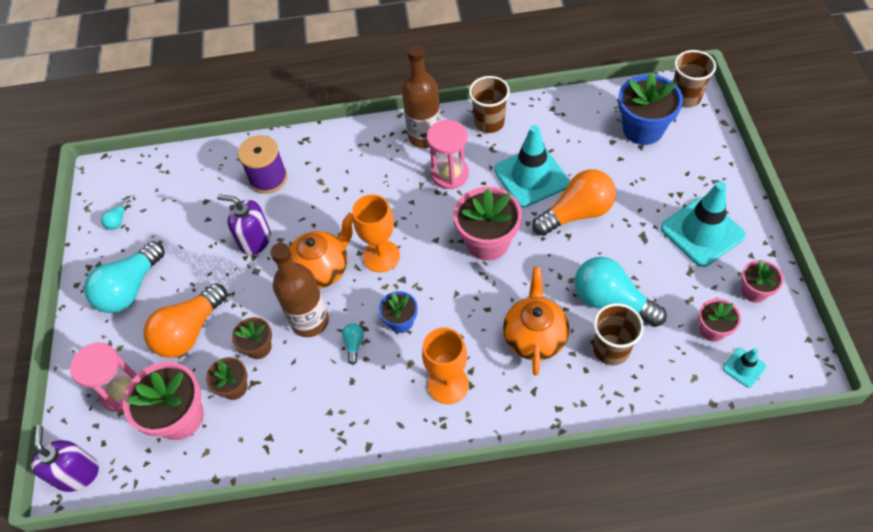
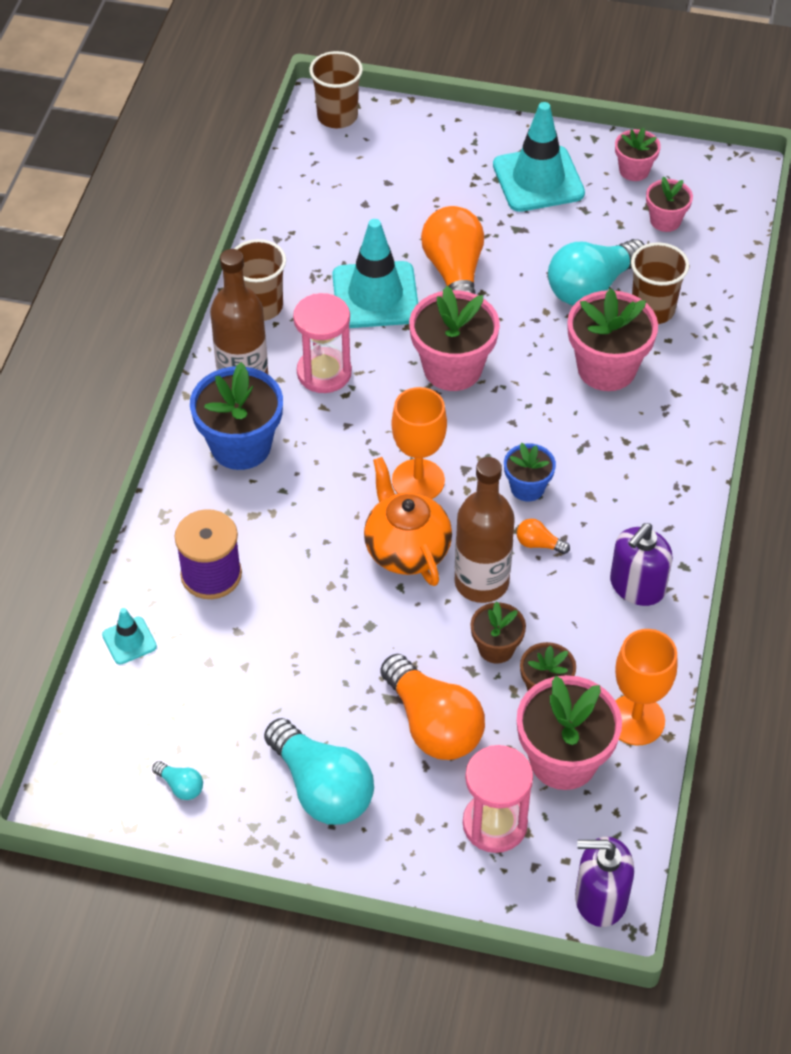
camera: 75 degrees left, 5 degrees down
(255, 240) = (315, 615): purple soap dispenser -> purple soap dispenser (637, 586)
(354, 344) = (539, 544): turquoise light bulb -> orange light bulb
(448, 384) = (635, 467): orange goblet -> orange goblet (635, 720)
(534, 336) = (606, 369): orange teapot -> pink flower pot
(643, 129) = (363, 170): blue flower pot -> blue flower pot (241, 446)
(744, 367) = (719, 215): turquoise traffic cone -> turquoise traffic cone (129, 641)

